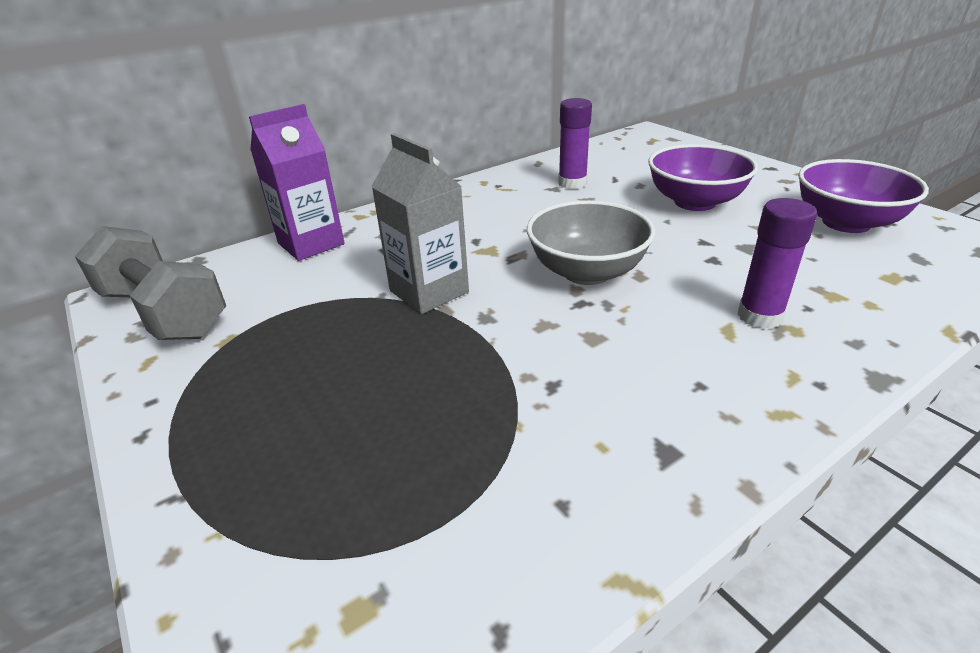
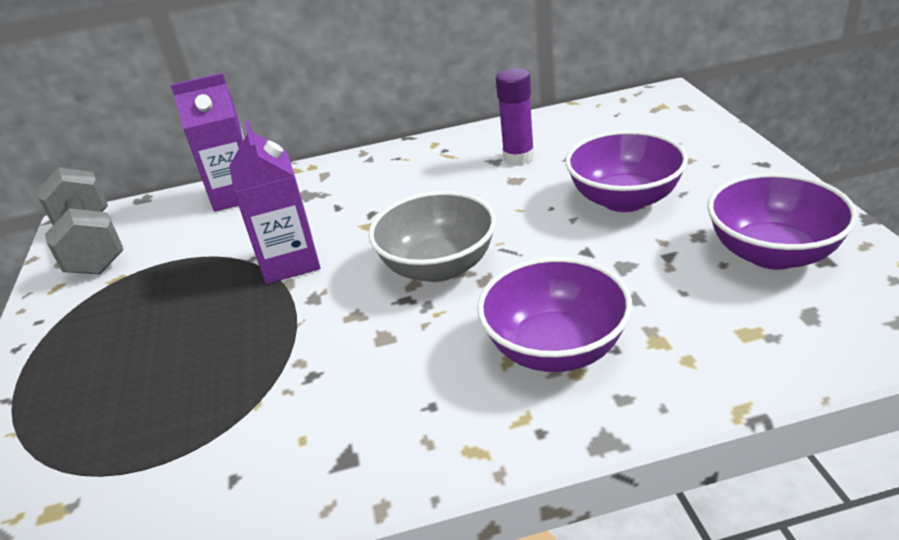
camera: 25 degrees right, 0 degrees up
(429, 291) = (289, 262): grey carton -> purple carton
(759, 316) = (555, 348): purple glue stick -> purple bowl

